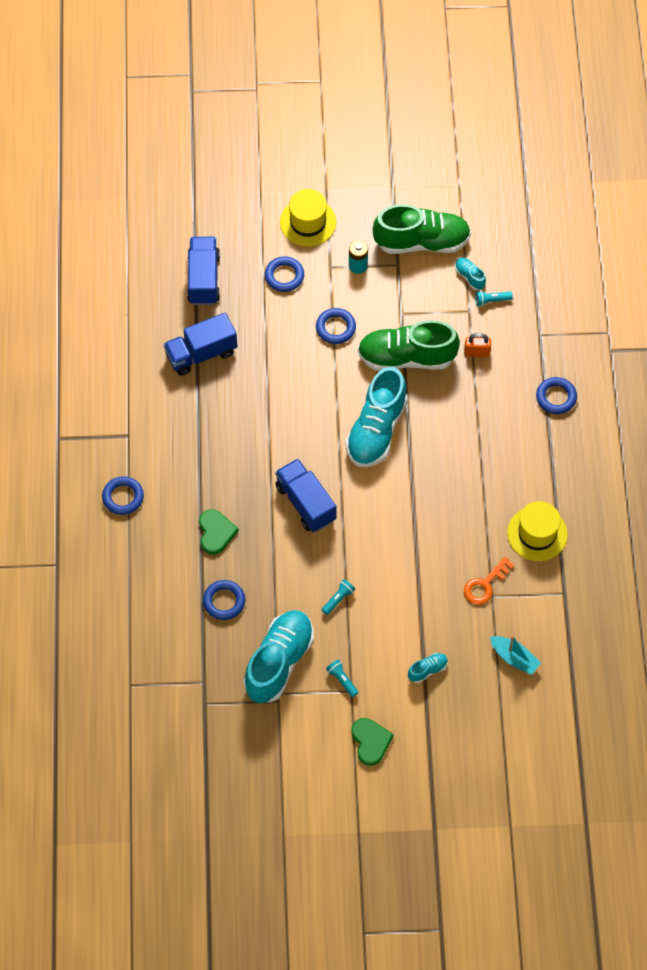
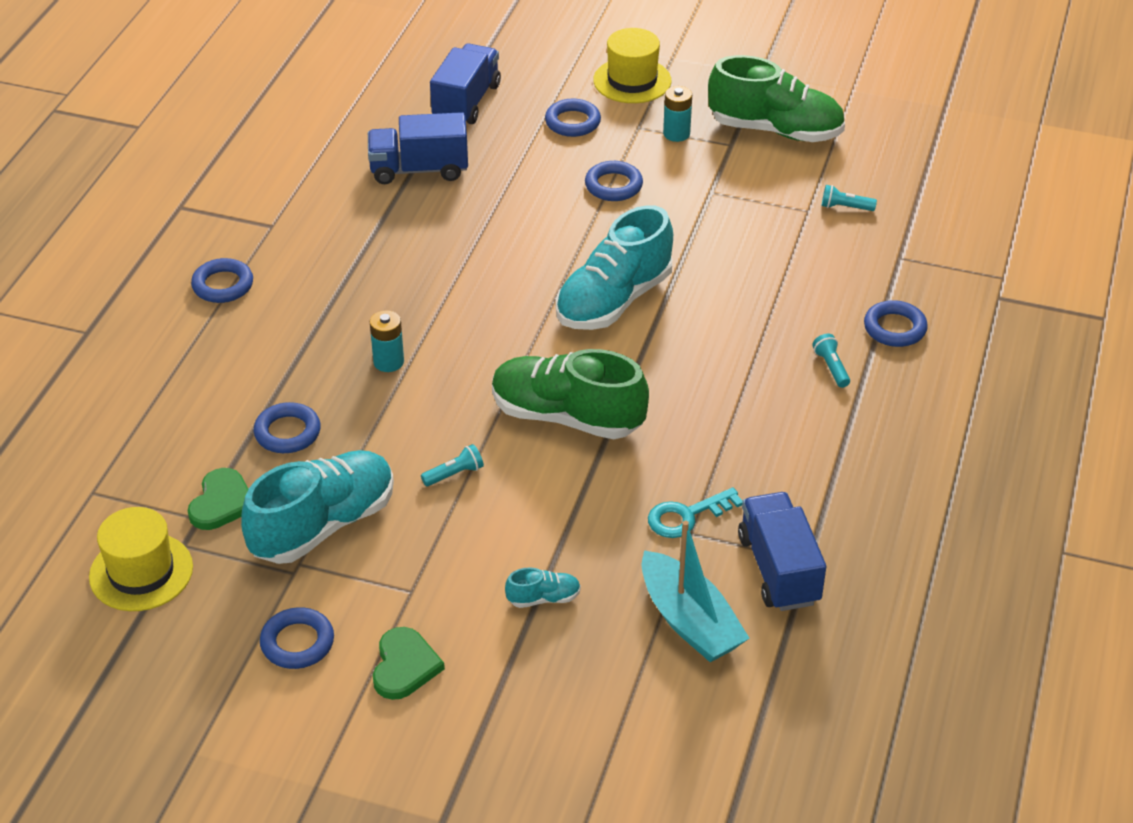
camera: 20 degrees right, 20 degrees down
(216, 532) = (324, 353): green heart -> green heart (221, 502)
(259, 526) = (388, 362): none -> turquoise battery
(304, 747) = (297, 643): none -> blue ring
(305, 503) = (469, 353): blue truck -> blue truck (779, 569)
(342, 680) = (404, 574): turquoise flashlight -> turquoise flashlight (831, 367)
(406, 357) = (696, 236): green shoe -> green shoe (567, 417)
(469, 277) = (825, 177): turquoise shoe -> none
(477, 352) = (799, 254): orange padlock -> none
(485, 584) = (687, 516): orange key -> turquoise key
(514, 658) = (689, 621): turquoise boat -> turquoise boat, size x1.55
(537, 533) = (797, 476): yellow hat -> yellow hat (141, 572)

